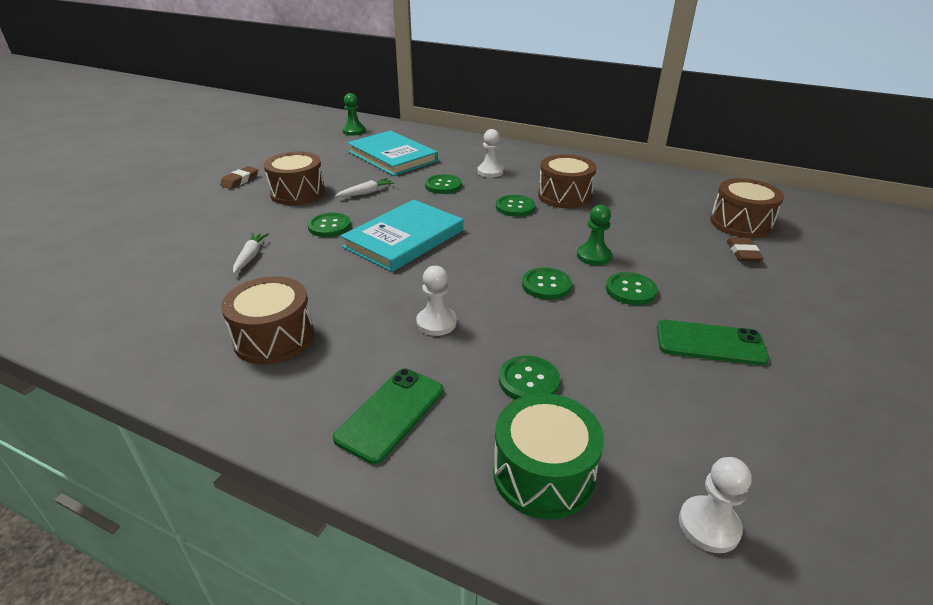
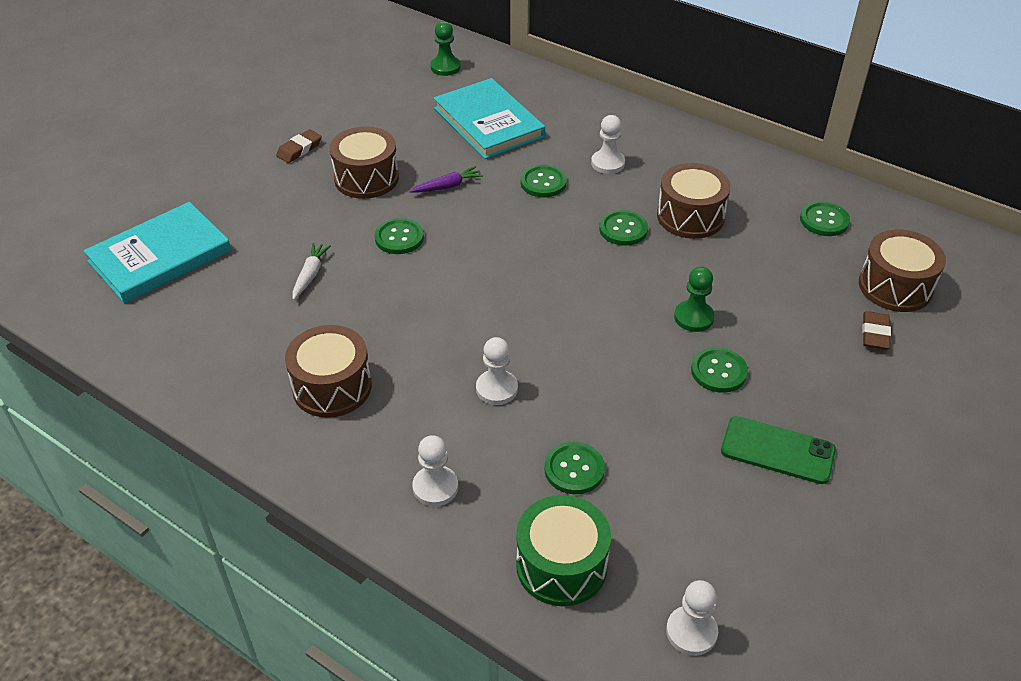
camera: 10 degrees right, 10 degrees up
(366, 193) = (447, 186): white carrot -> purple carrot
(391, 414) = (435, 487): green phone -> white pawn
(404, 239) = (481, 267): turquoise book -> turquoise book (160, 256)
(546, 285) = (626, 353): green button -> green button (824, 220)

